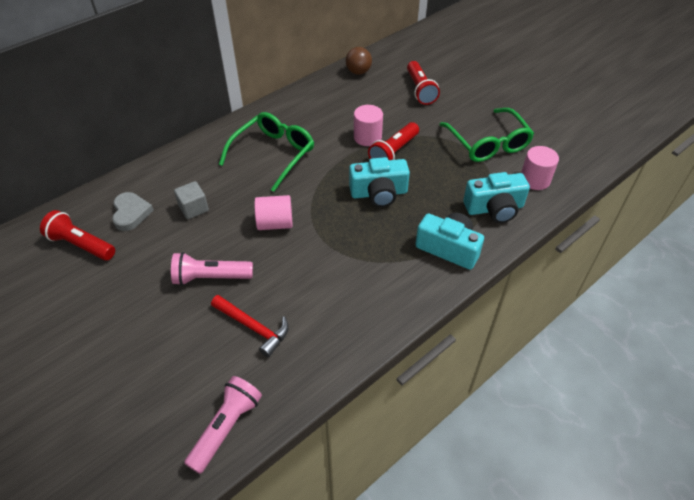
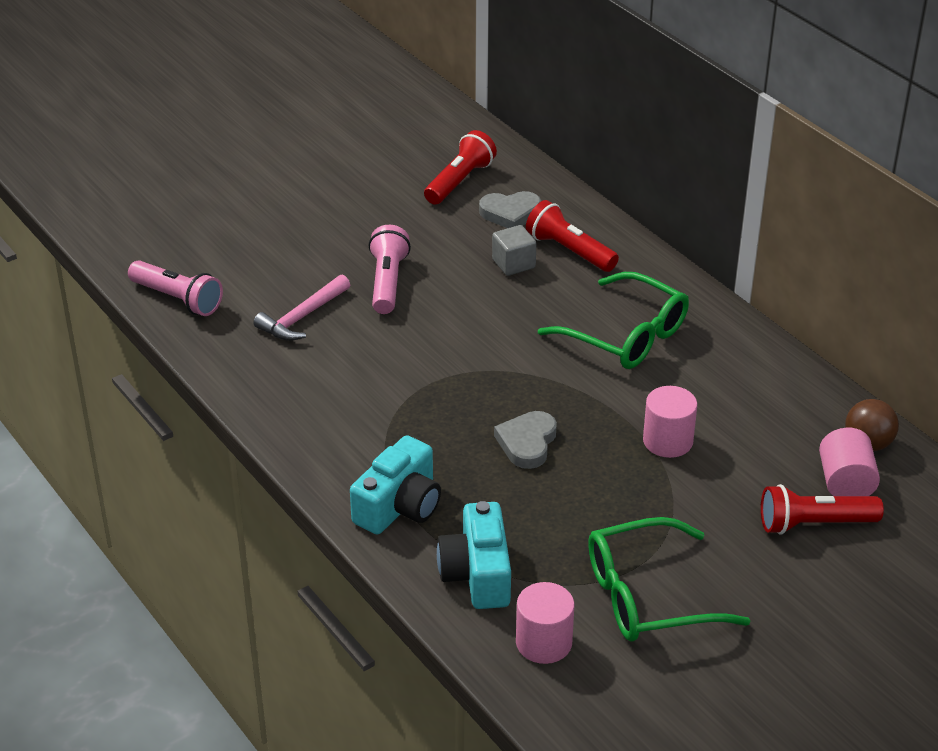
camera: 95 degrees right, 10 degrees down
(254, 327) = (302, 317): red hammer -> pink hammer
(275, 223) = (475, 336): pink cylinder -> pink cylinder (845, 483)
(379, 193) = (527, 443): turquoise camera -> grey heart
(393, 152) = (627, 469): red flashlight -> red flashlight (569, 251)

